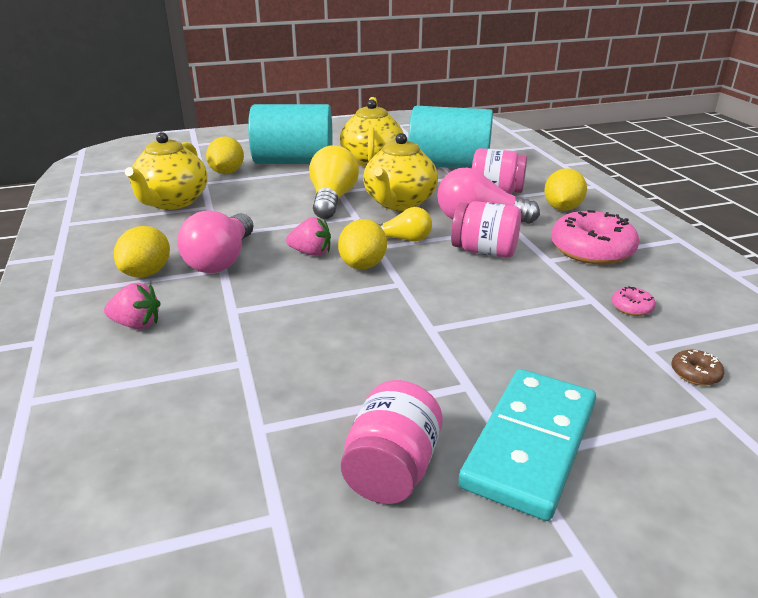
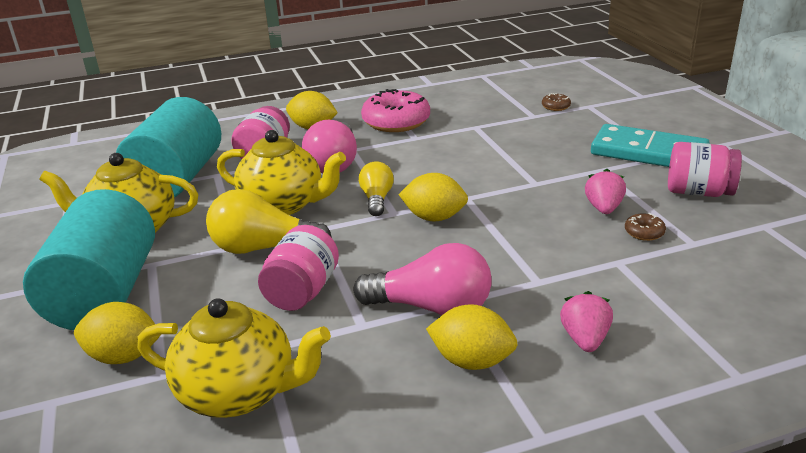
camera: 90 degrees left, 0 degrees up
(296, 392) = (644, 232): none -> brown donut
(311, 253) = (409, 249): pink strawberry -> pink strawberry (603, 208)
(484, 251) = (401, 162): pink jar -> pink jar (302, 292)
(632, 307) = (483, 116): pink donut -> none

